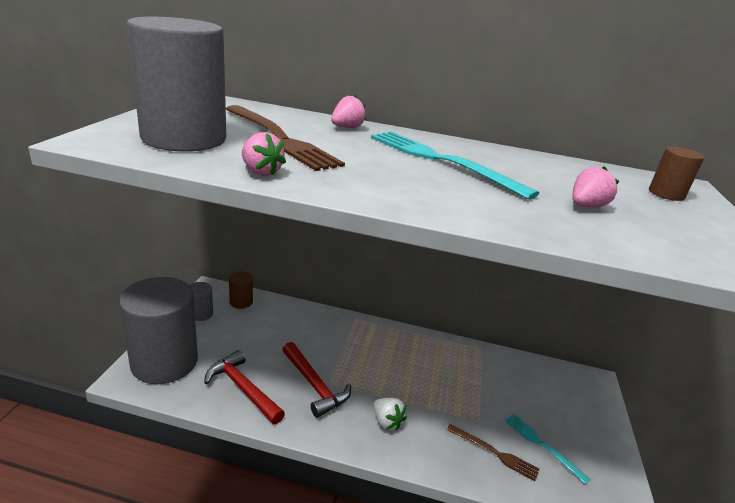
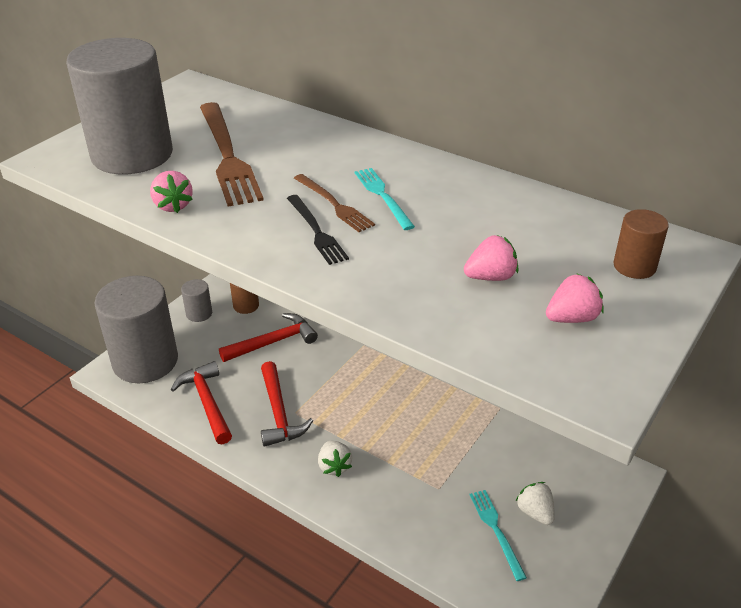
camera: 25 degrees right, 10 degrees up
(279, 327) = (273, 342): none -> red hammer
(347, 127) = (318, 136): pink strawberry -> pink strawberry (572, 318)
(415, 184) = (316, 231): none -> black fork
(441, 161) = (382, 196): turquoise fork -> turquoise fork, size x0.54
(494, 453) = (433, 524): brown fork -> brown fork (334, 204)
(558, 423) = (535, 512): none -> white strawberry

